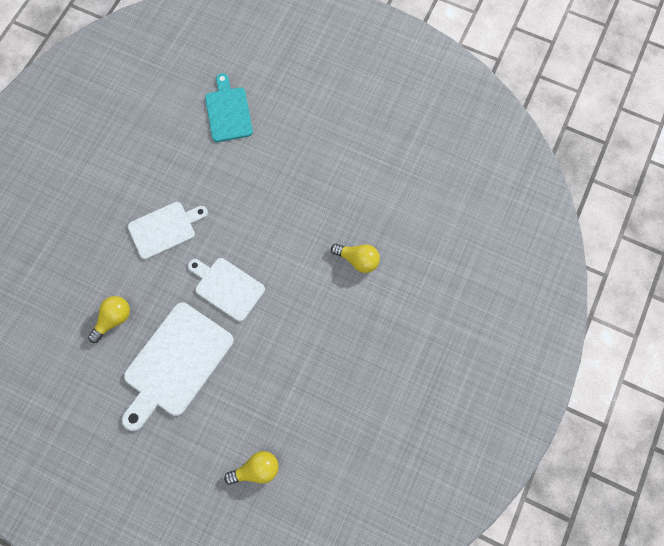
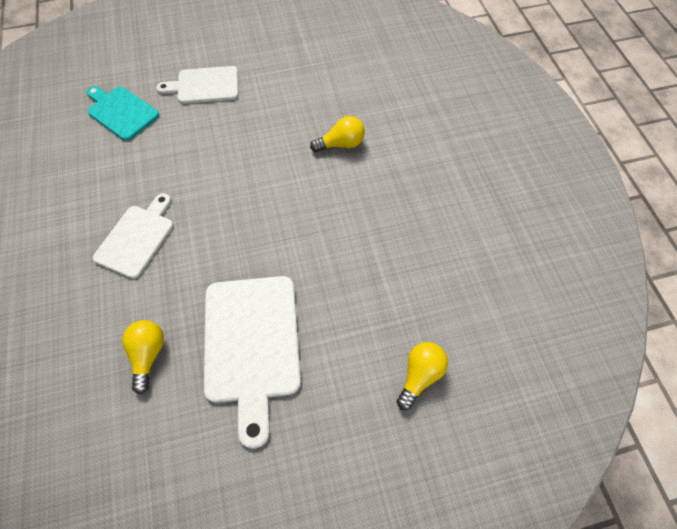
camera: 40 degrees left, 10 degrees down
(227, 287) = (244, 243): white cutting board -> white cutting board (204, 86)

